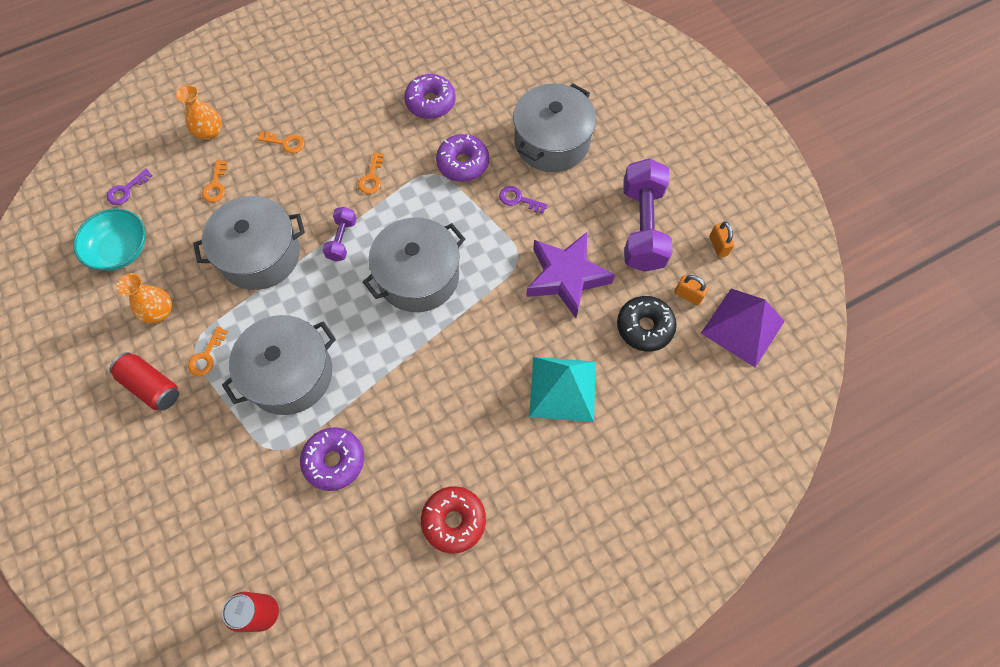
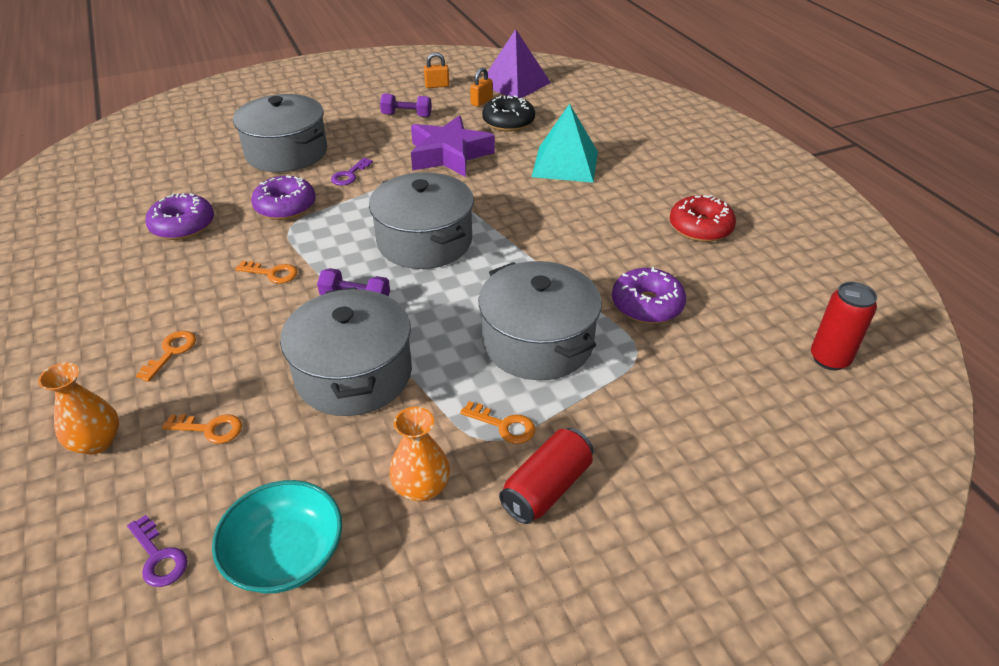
camera: 85 degrees left, 25 degrees down
(642, 227) = (406, 115): purple dumbbell -> purple dumbbell, size x0.49

